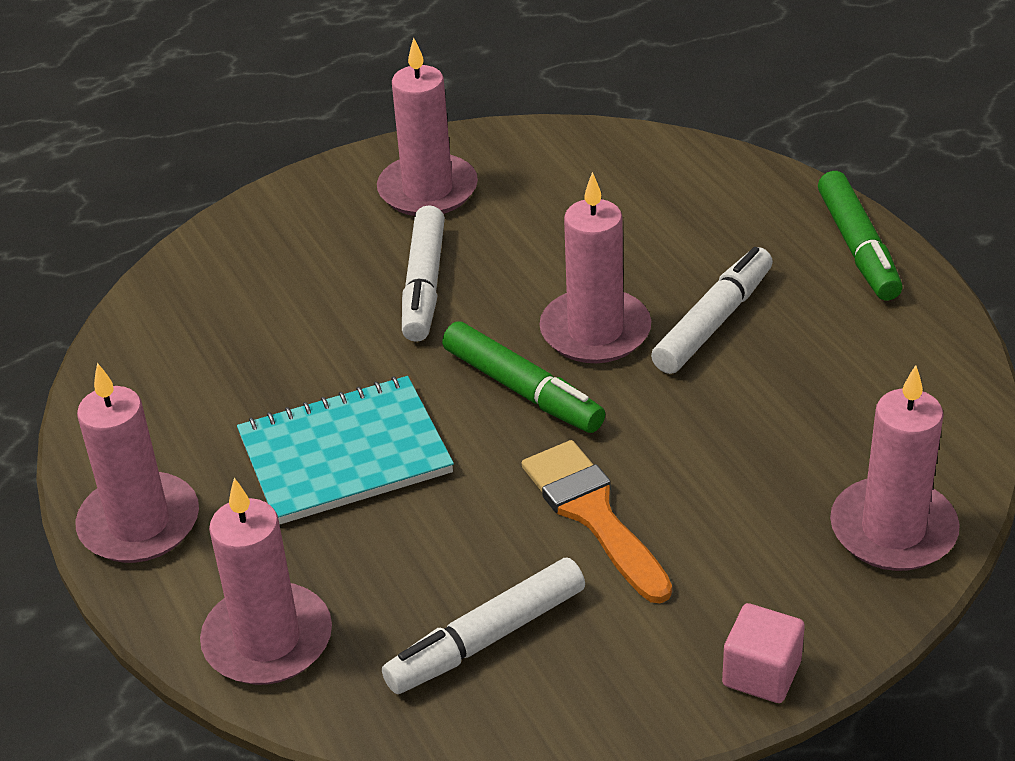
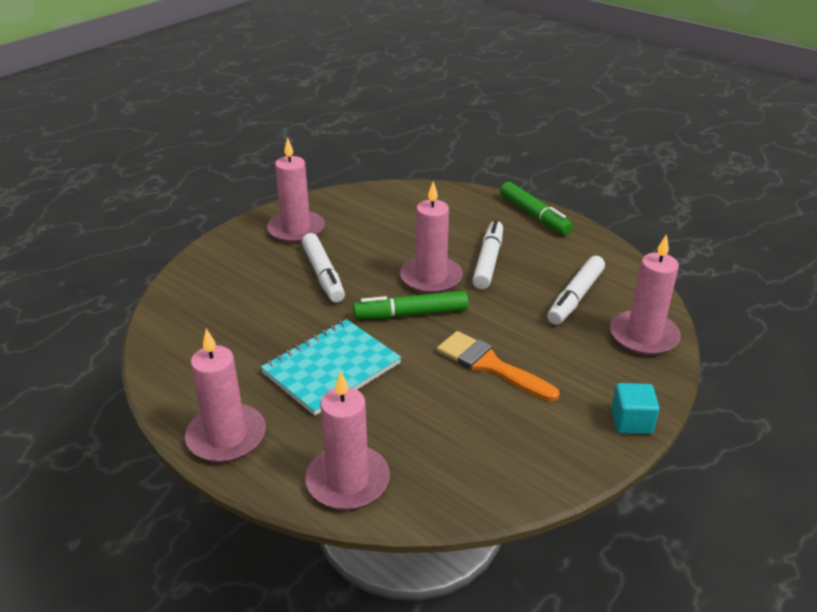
camera: 25 degrees left, 5 degrees down
(486, 639) = (475, 444): white marker -> white marker (575, 297)
(522, 390) = (411, 314): green marker -> green marker turned 150 degrees clockwise
(761, 673) = (631, 421): pink cube -> turquoise cube

